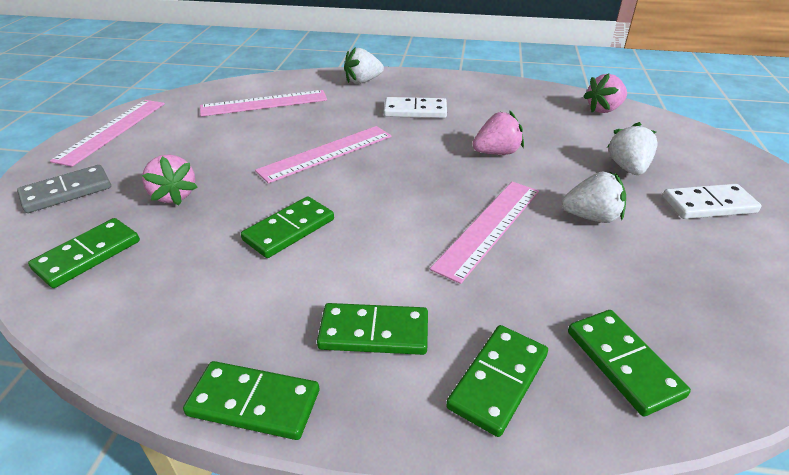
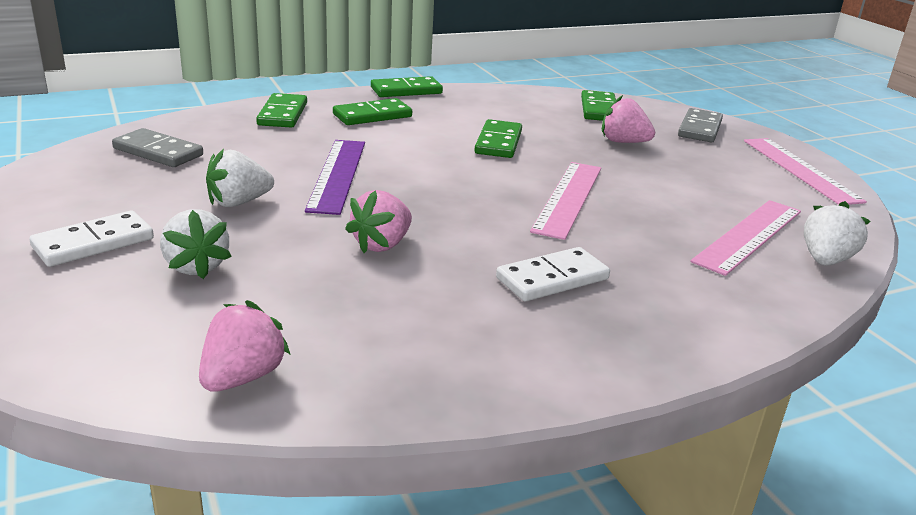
camera: 145 degrees right, 10 degrees down
(363, 81) = (710, 314): white strawberry -> white strawberry (825, 260)
(489, 227) = (337, 175): pink ruler -> purple ruler
(623, 363) = (204, 131): green domino -> none
(681, 325) = (158, 152): none -> grey domino

